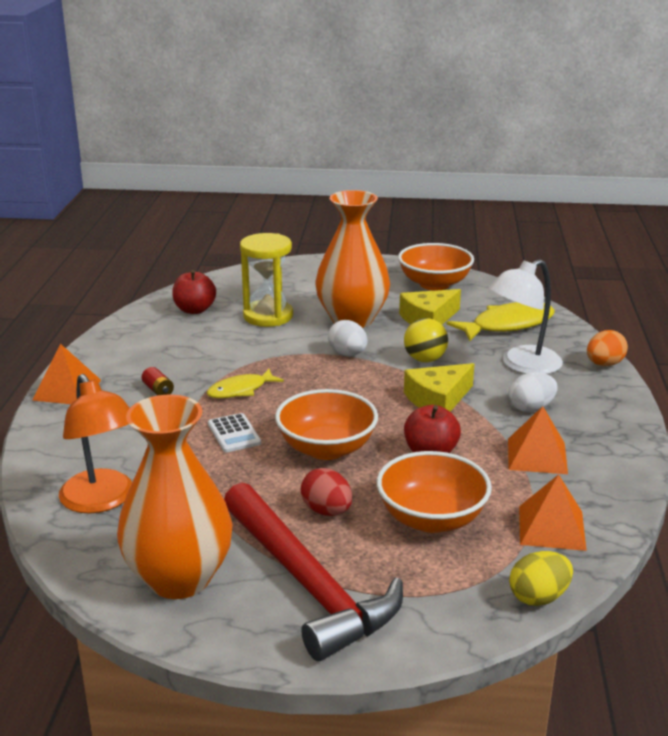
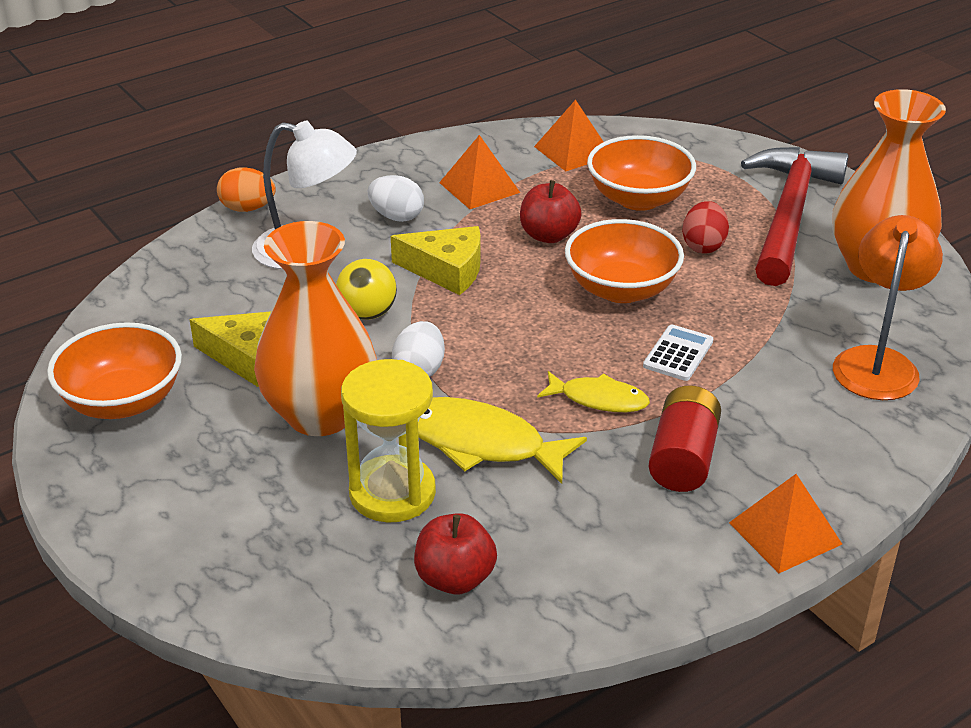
camera: 130 degrees left, 10 degrees up
(158, 390) = (683, 458): red battery -> red battery, size x2.00
(507, 325) = (206, 295): yellow fish -> yellow fish (481, 443)
(538, 597) = (658, 132): yellow egg -> none

